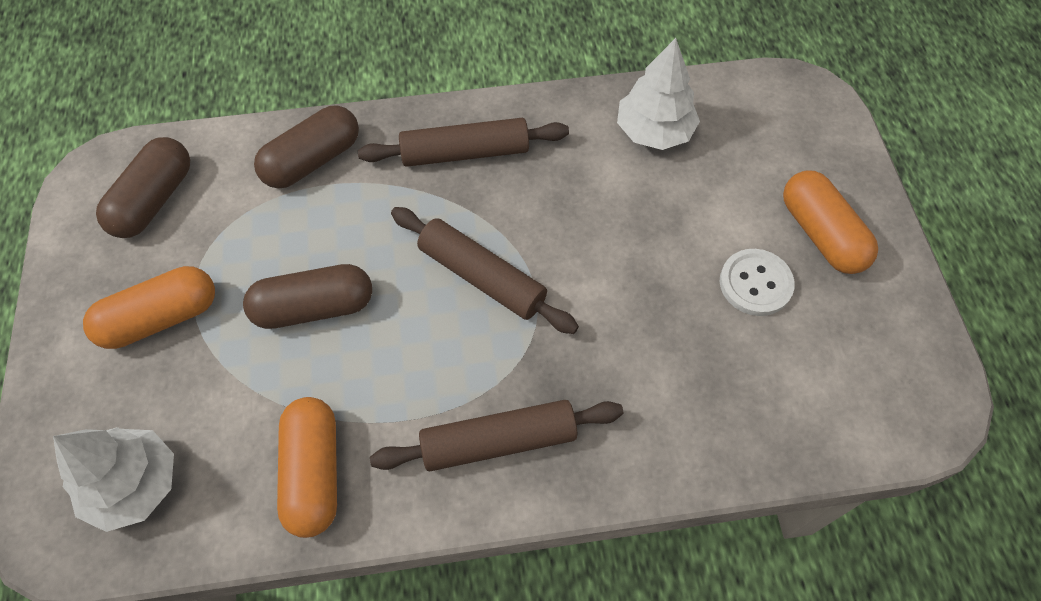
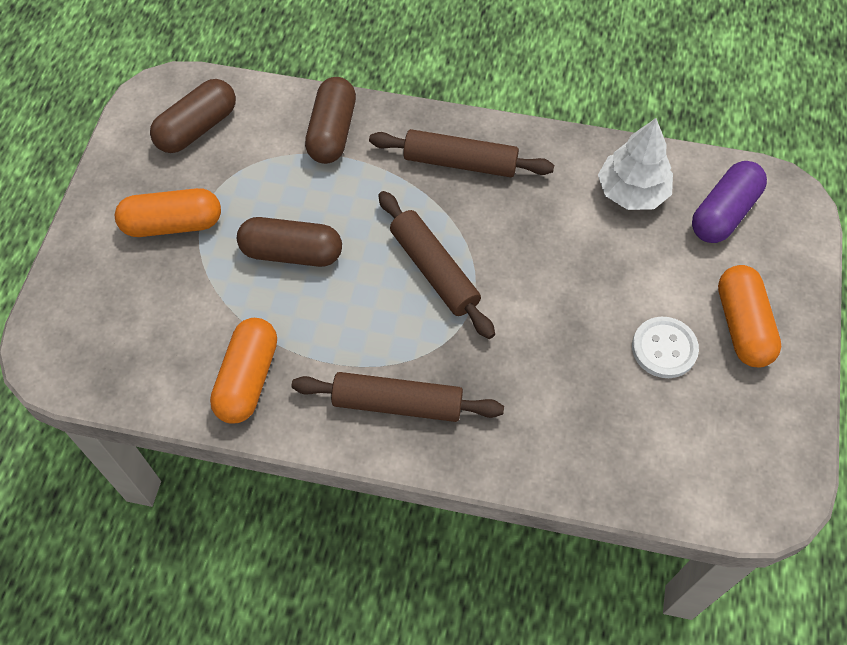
camera: 20 degrees right, 0 degrees up
(134, 485) = (115, 343): white tree -> none
(312, 160) = (332, 132): brown capsule -> brown capsule turned 60 degrees counterclockwise
(753, 126) = (724, 213): none -> purple capsule

